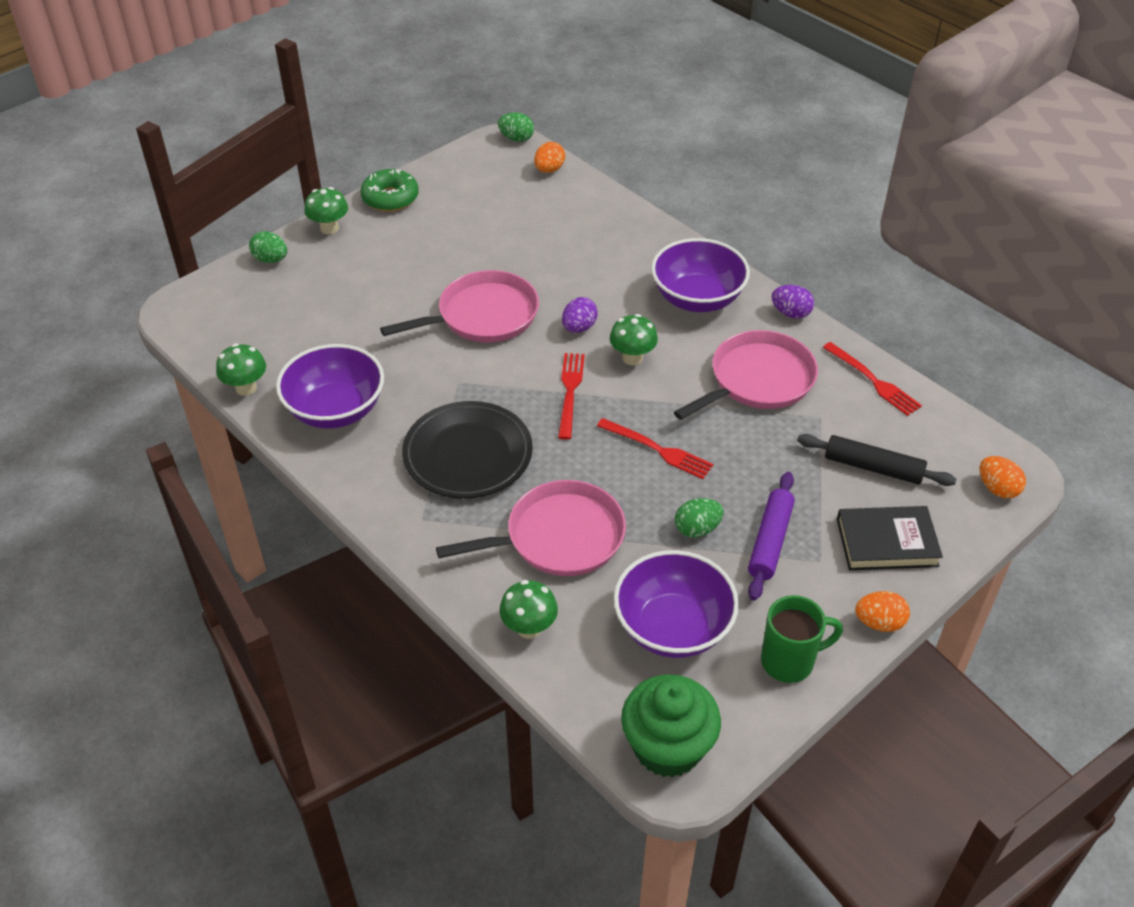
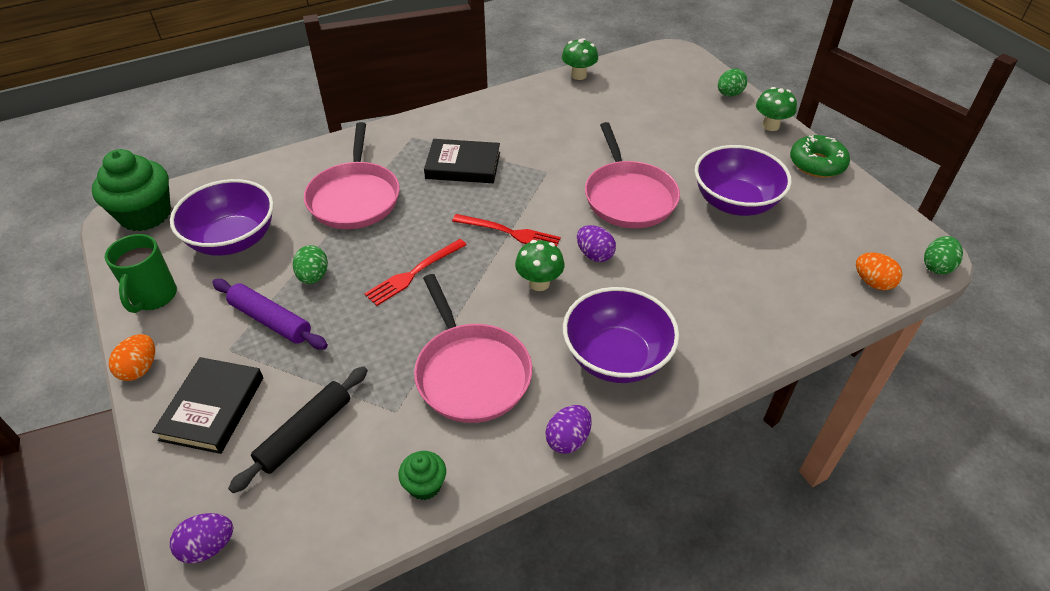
camera: 105 degrees right, 0 degrees up
(335, 410) = (540, 110): purple bowl -> purple bowl (735, 202)
(468, 455) = (463, 165): black plate -> black book
(529, 628) = (285, 170): green mushroom -> none
(874, 381) = (425, 485): red fork -> green cupcake
(997, 489) = (208, 547): orange egg -> purple egg

